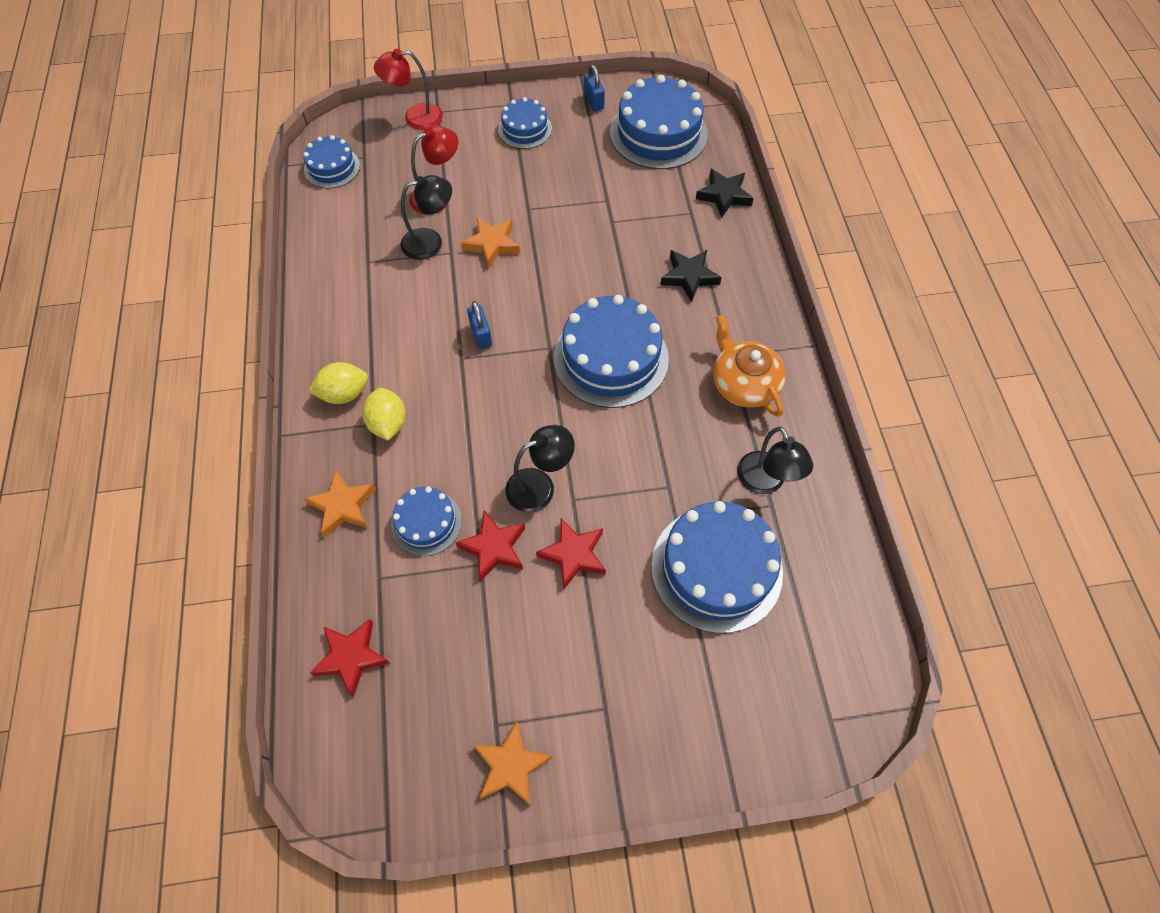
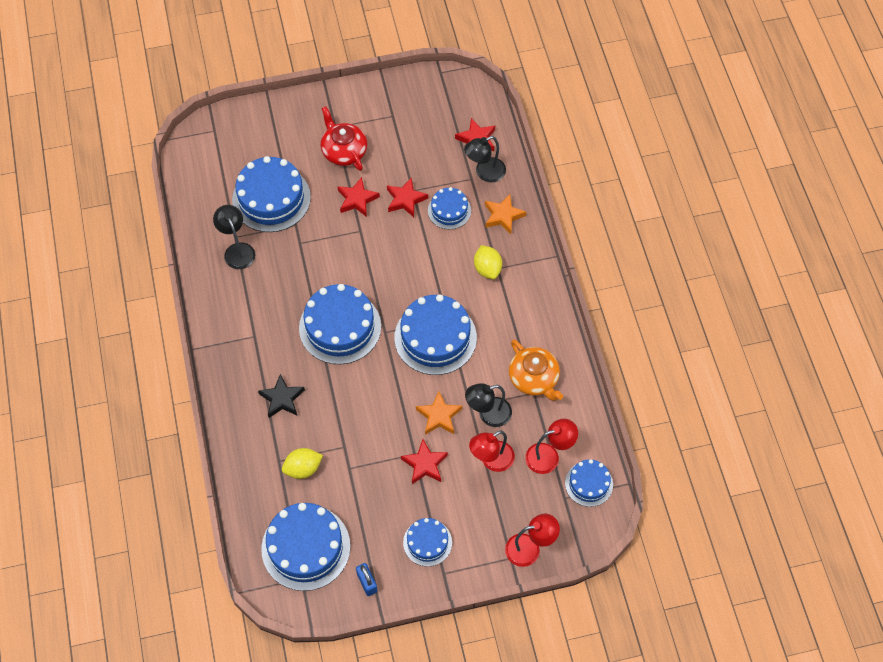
camera: 175 degrees right, 0 degrees up
(344, 394) = (522, 287): yellow lemon -> yellow lemon (303, 468)
(369, 196) = (549, 456): none -> red lamp
(481, 335) = (435, 337): blue padlock -> blue cake
(511, 766) = (382, 100): orange star -> none
(517, 198) = (425, 464): none -> red star
(540, 486) = (381, 237): black lamp -> black lamp (484, 173)
(591, 653) = (344, 151): none -> red teapot
(724, 196) = (250, 481): black star -> none
(744, 383) = (246, 315): orange teapot -> orange teapot (534, 378)

